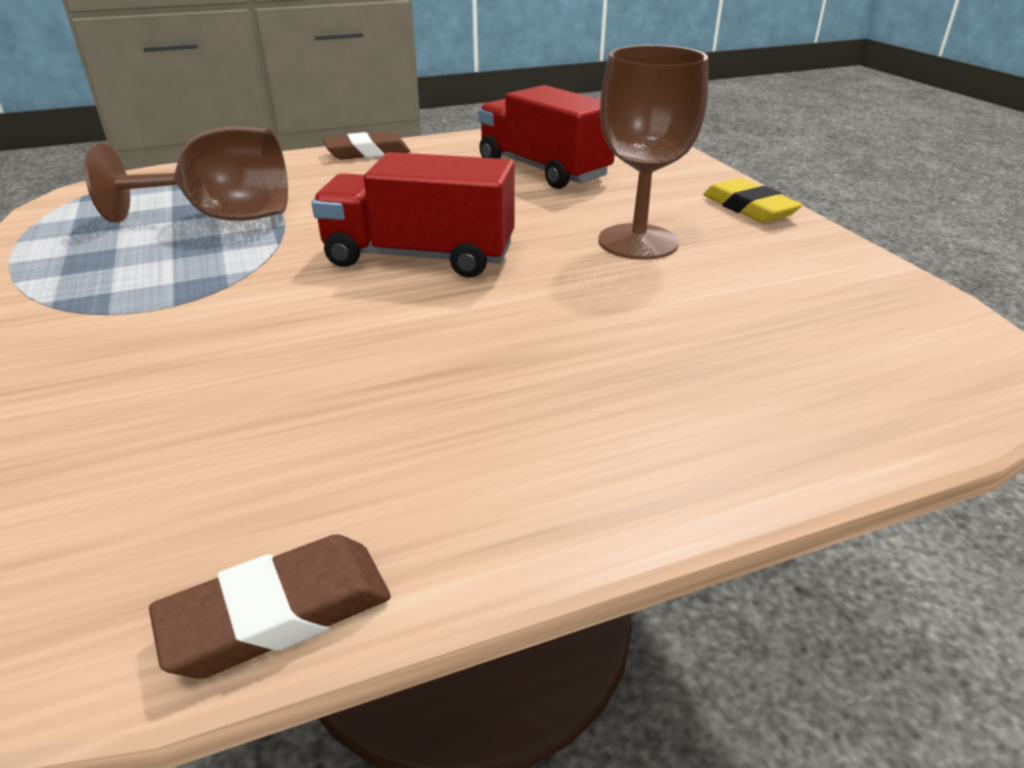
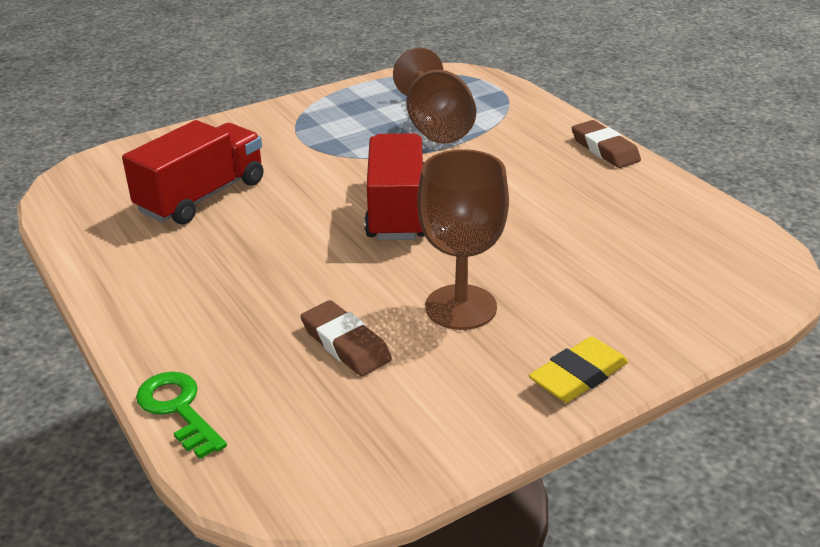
camera: 80 degrees right, 0 degrees up
(277, 614) = (66, 235): brown eraser -> brown eraser (345, 344)
(543, 169) = (617, 242): red truck -> red truck (202, 196)
(861, 438) = (178, 409): none -> green key

